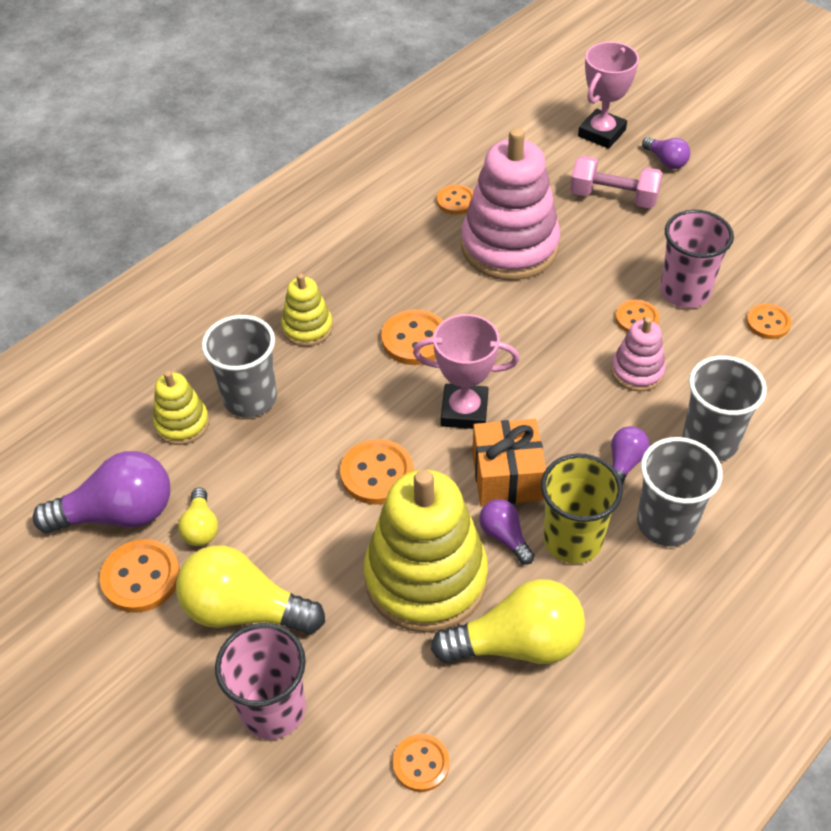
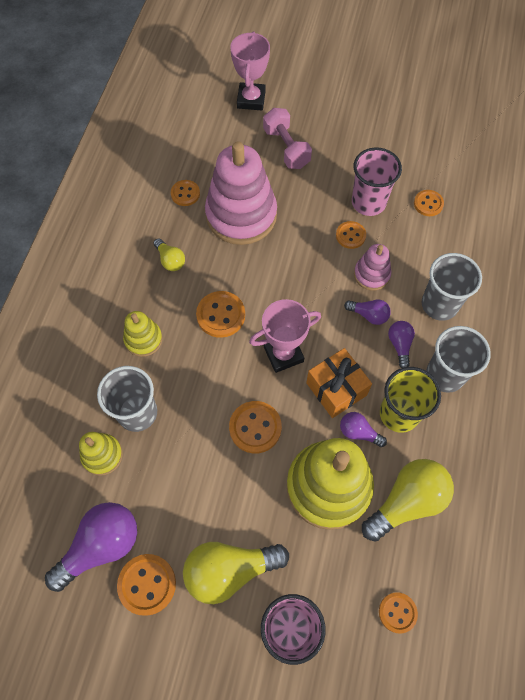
camera: 30 degrees left, 15 degrees up
(201, 527) = (164, 526): yellow light bulb -> yellow light bulb (170, 260)
(613, 197) = (286, 148): pink dumbbell -> pink dumbbell turned 75 degrees clockwise
(666, 161) = (304, 106): purple light bulb -> purple light bulb (369, 315)

